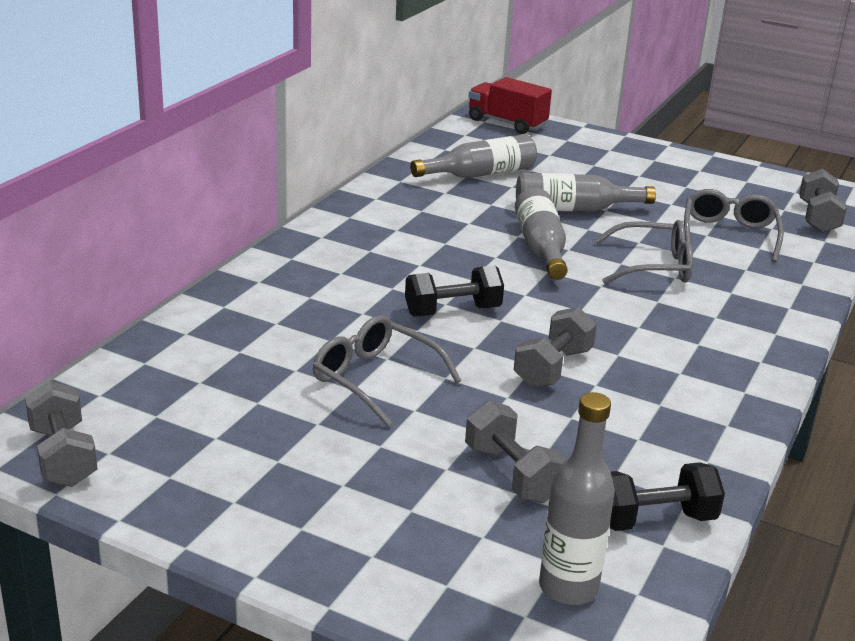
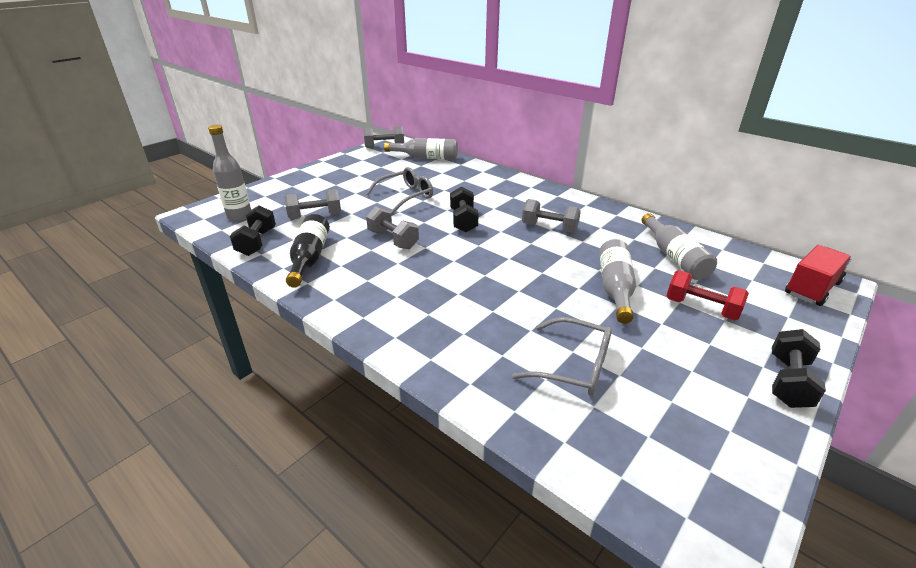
camera: 105 degrees right, 5 degrees up
(540, 248) = (544, 261): grey bottle -> grey bottle (426, 157)
(581, 172) = (701, 308): none -> red dumbbell
(653, 266) = (512, 304): grey glasses -> none
(662, 440) = (310, 258): none -> black bottle
(667, 154) = (788, 382): none -> black dumbbell
(818, 218) = (628, 461): grey dumbbell -> grey dumbbell (549, 228)

